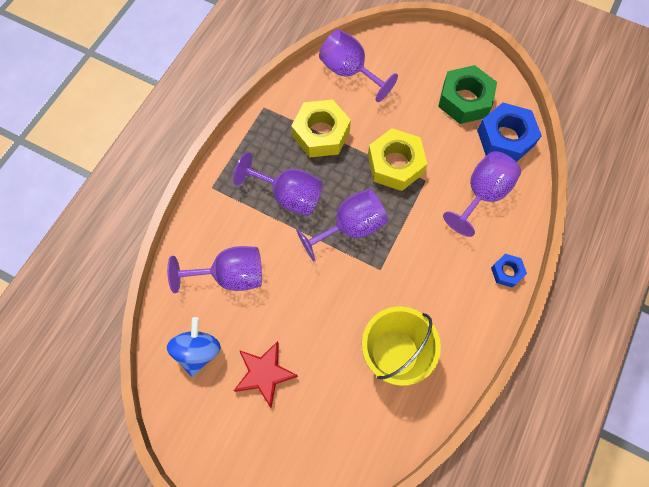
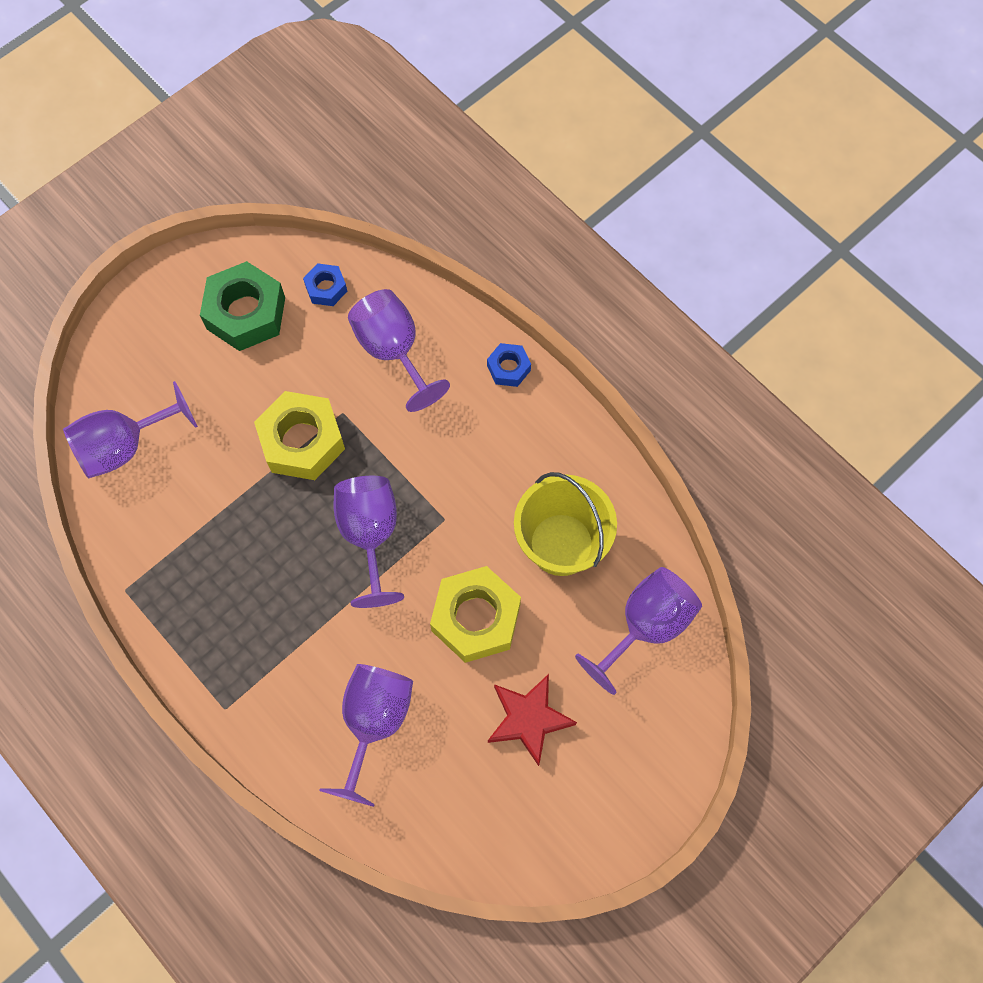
camera: 70 degrees left, 0 degrees up
(198, 351) = (465, 801): blue spinning top -> none
(289, 195) = (286, 601): purple goblet -> purple goblet (645, 626)
(321, 134) = (208, 523): yellow nut -> yellow nut (476, 618)
(505, 138) = (326, 288): blue nut -> blue nut, size x0.51

